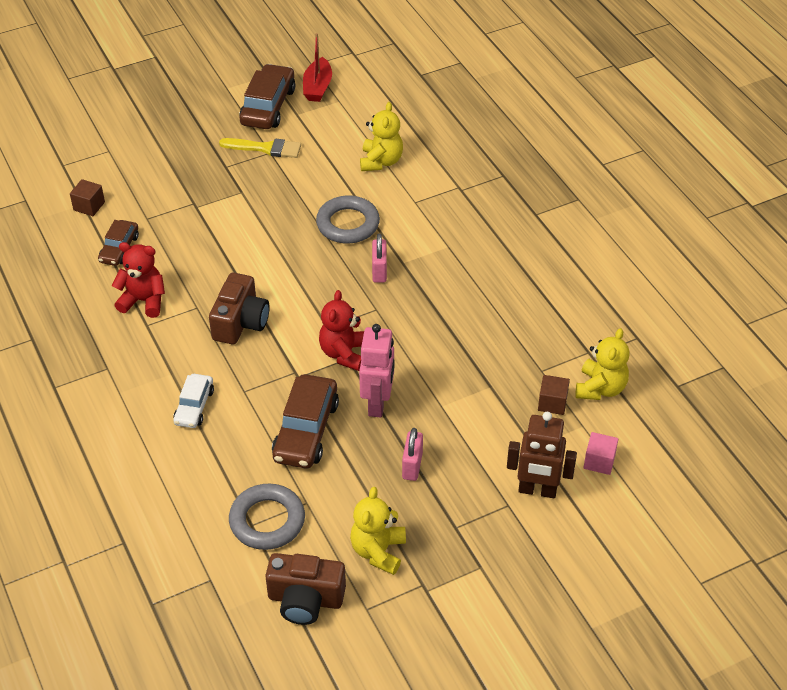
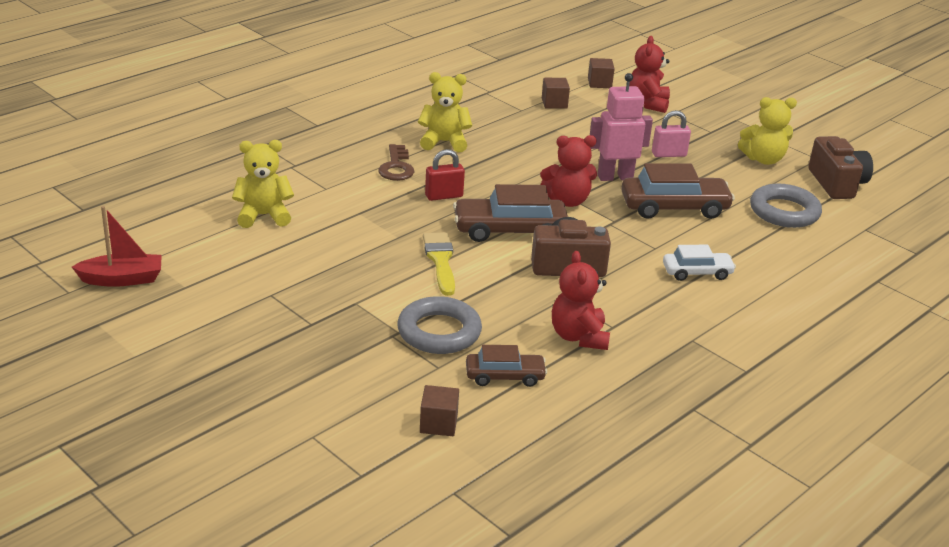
camera: 110 degrees left, 15 degrees down
(265, 148) = (264, 299): yellow brush -> yellow brush (440, 261)
(268, 106) = (173, 312): brown car -> brown car (509, 230)
(348, 224) = (380, 223): grey ring -> grey ring (439, 332)
(379, 271) = (444, 196): pink padlock -> red padlock
(440, 251) = (396, 167): none -> brown key
(537, 490) = (647, 103): brown robot -> red teddy bear
(599, 461) = (599, 83): pink cube -> brown cube
(600, 388) = (524, 86): yellow teddy bear -> yellow teddy bear (444, 142)

